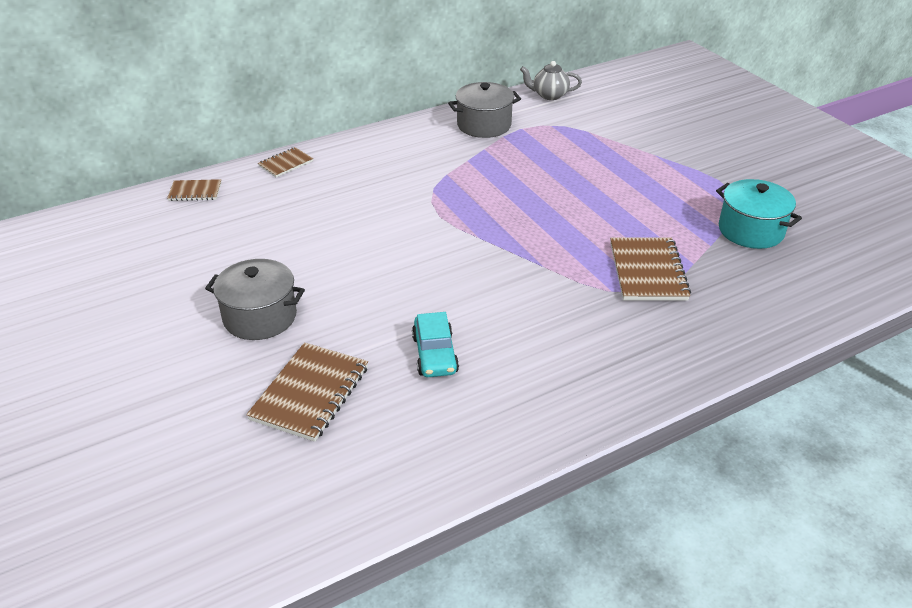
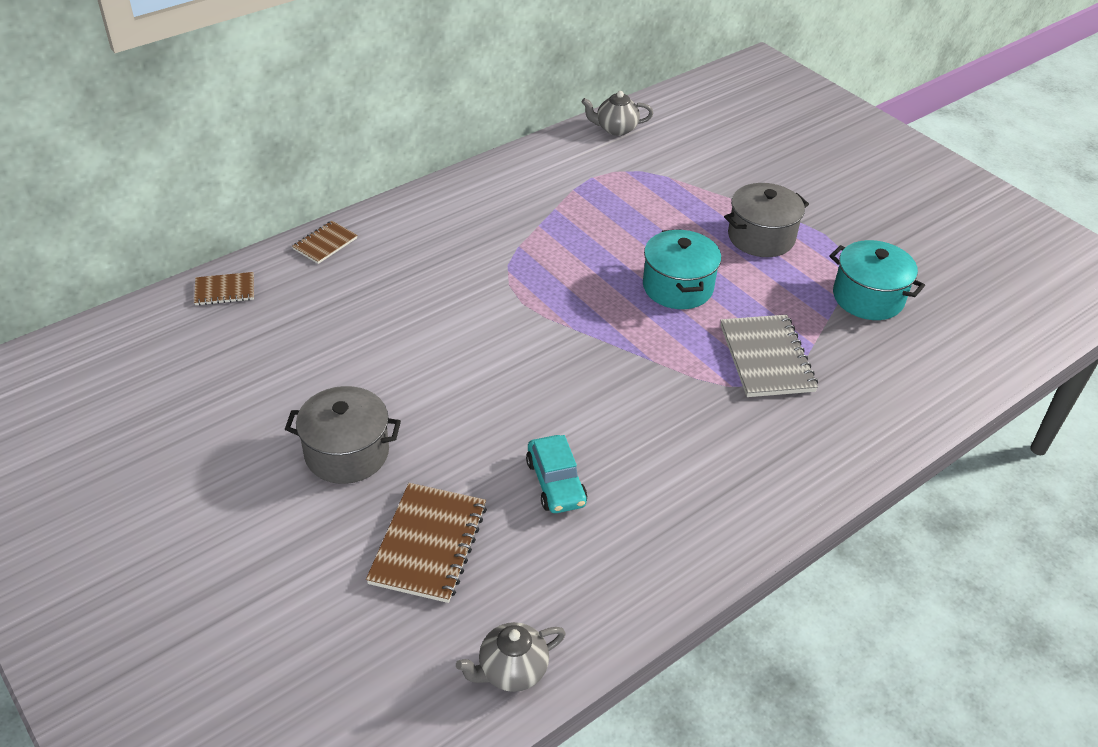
camera: 10 degrees left, 5 degrees up
(357, 503) = (511, 671): none -> grey teapot
(484, 125) = (548, 175): grey pot -> grey pot (761, 237)
(578, 212) = (677, 287): none -> turquoise pot
(647, 271) = (766, 358): brown notebook -> grey notebook

